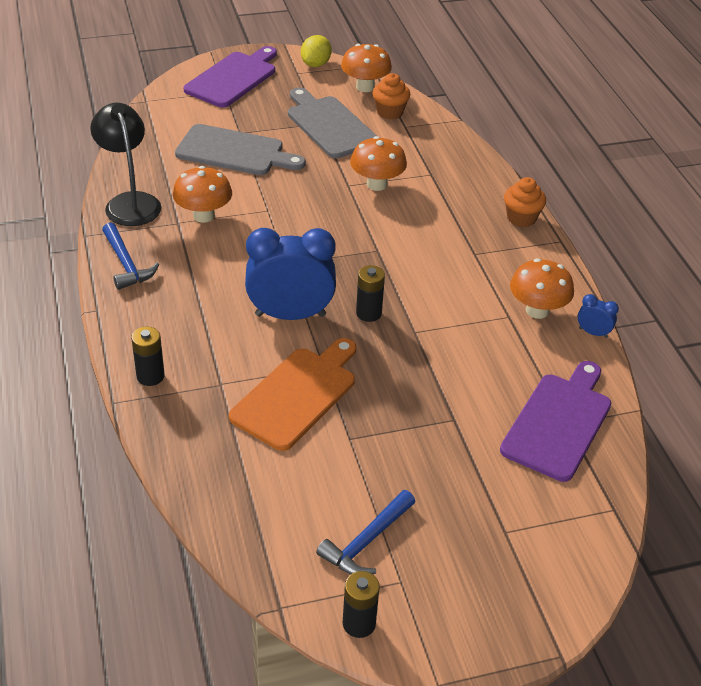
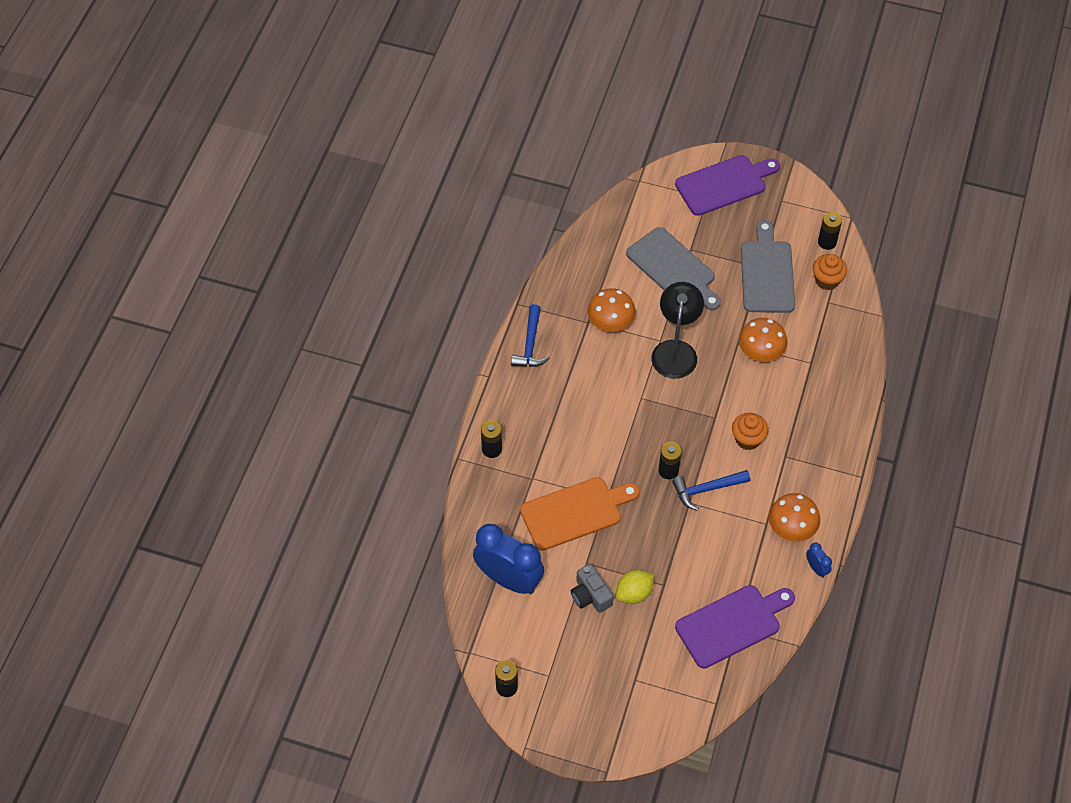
camera: 35 degrees right, 15 degrees up
(130, 202) = (566, 286): black lamp -> black lamp (675, 350)
(290, 315) = (613, 445): blue clock -> blue clock (509, 579)
(316, 64) = (804, 197): yellow lemon -> yellow lemon (634, 593)
(365, 87) = (827, 242): orange mushroom -> black battery
(366, 542) = (546, 639): blue hammer -> blue hammer (706, 489)
(381, 469) = (590, 595): none -> grey camera
(521, 218) = (848, 440): orange cupcake -> orange cupcake (747, 439)

